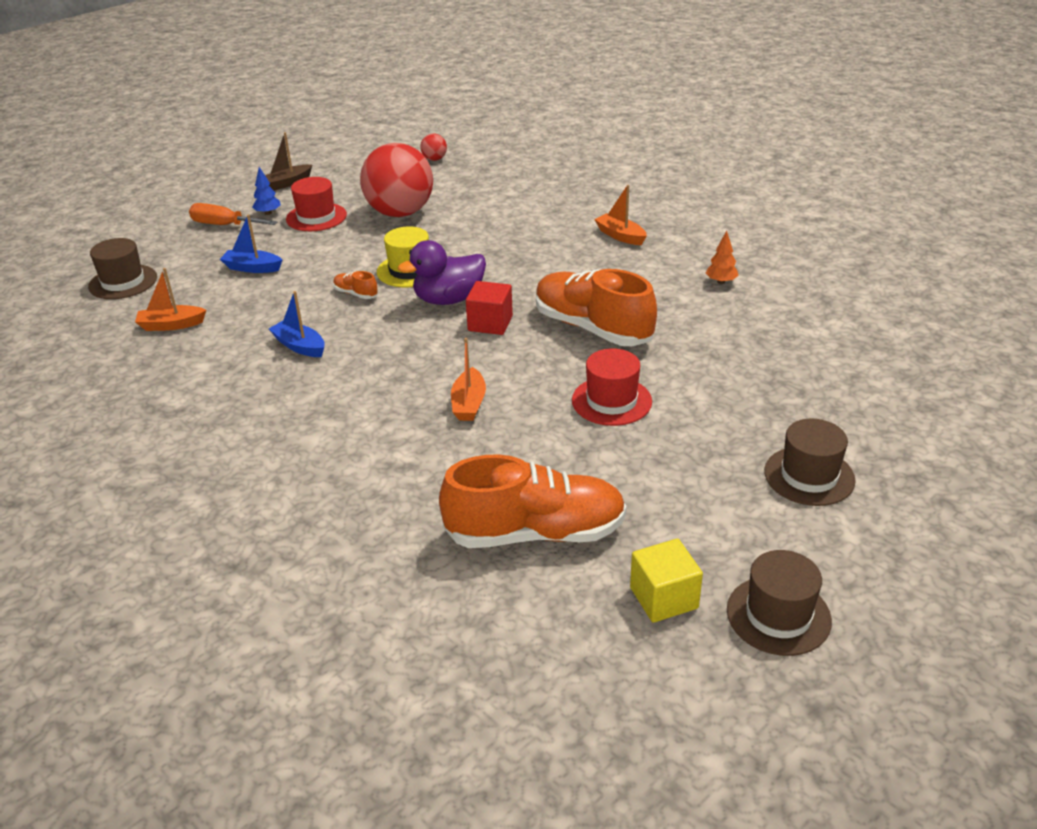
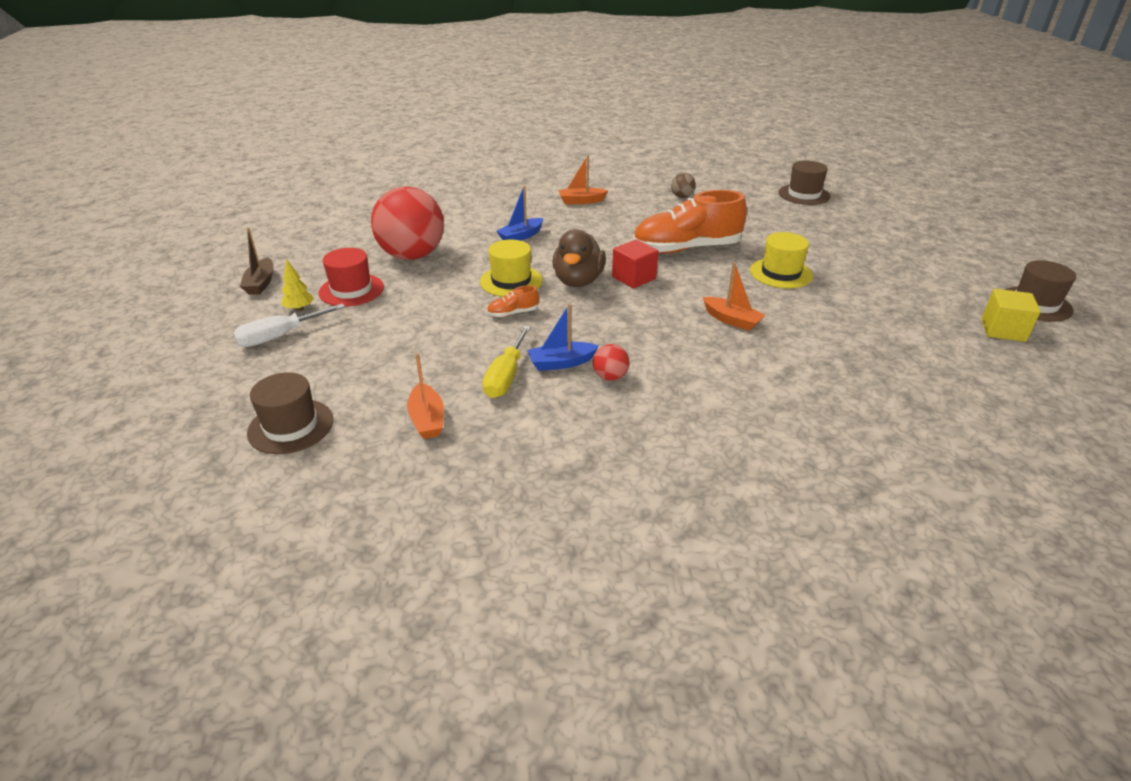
camera: 55 degrees left, 0 degrees up
(171, 325) = (427, 419): orange boat -> orange boat turned 45 degrees counterclockwise
(224, 225) = (279, 336): orange screwdriver -> white screwdriver
(252, 268) = (389, 346): blue boat -> blue boat (521, 236)
(256, 331) = (506, 376): none -> yellow screwdriver
(268, 213) = (299, 309): blue tree -> yellow tree
(434, 159) = (350, 216): red ball -> red ball (610, 377)
(448, 299) = (578, 281): purple duck -> brown duck
(535, 533) = (909, 348): orange shoe -> none
(611, 401) = (781, 273): red hat -> yellow hat
(721, 282) = (682, 197): orange tree -> brown ball
(809, 476) = (911, 250): brown hat -> brown hat (804, 194)

